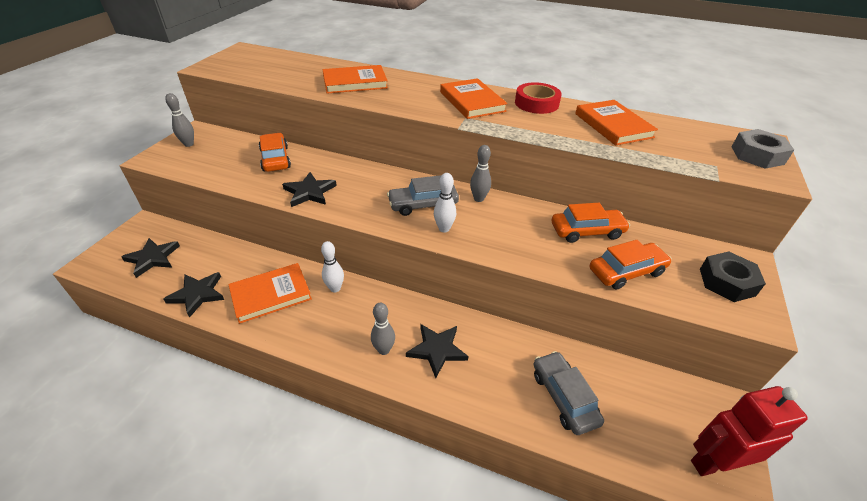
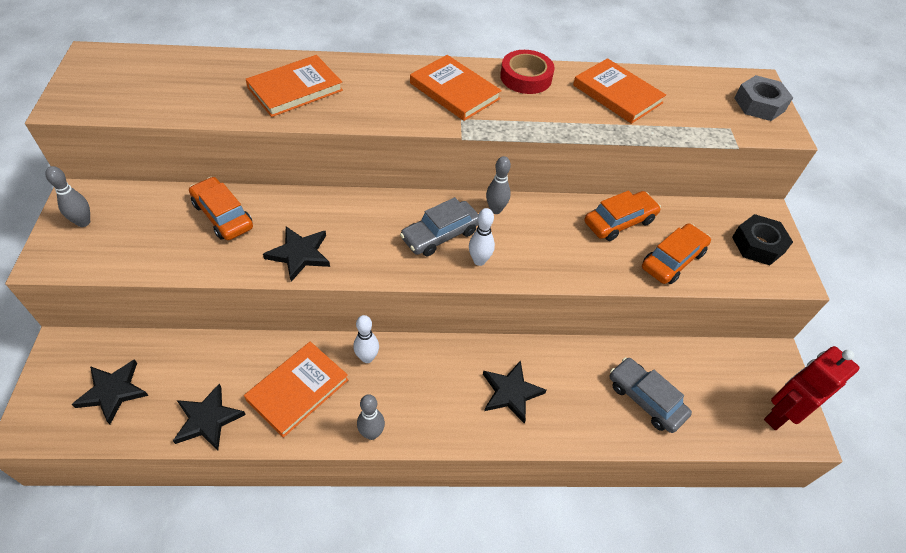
camera: 25 degrees left, 10 degrees up
(384, 350) = (458, 411): grey bowling pin -> grey bowling pin (371, 433)

